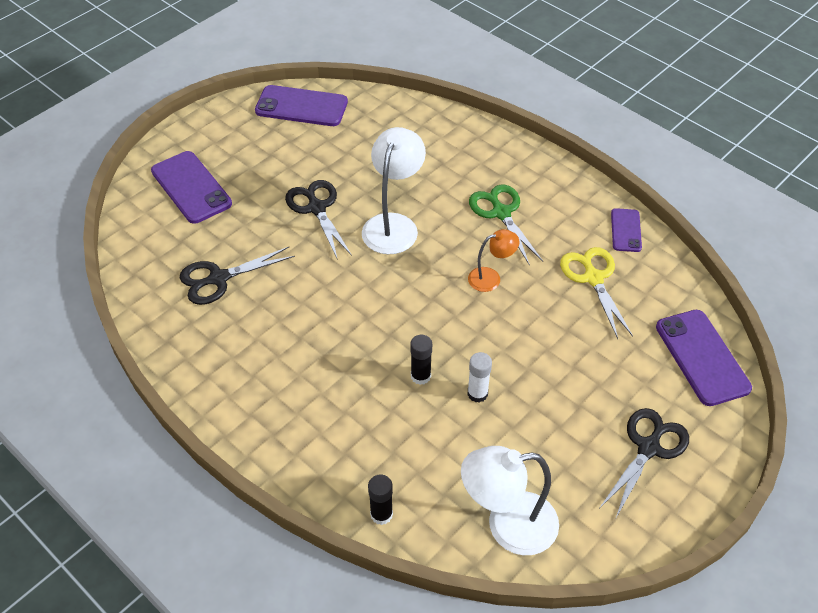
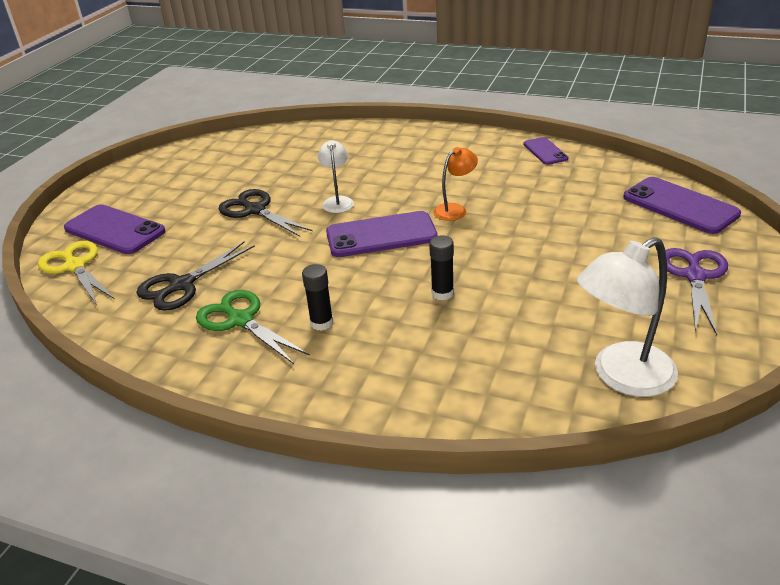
camera: 20 degrees left, 15 degrees down
(301, 106) = (198, 153): purple phone -> purple phone (381, 235)
(381, 514) = (486, 414): black glue stick -> black glue stick (322, 323)
(393, 225) = (338, 201): white lamp -> white lamp, size x0.56
(477, 393) = (507, 288): white glue stick -> none
(501, 213) = (431, 169): green scissors -> green scissors (241, 320)
(593, 278) = (544, 185): yellow scissors -> yellow scissors (75, 266)
(648, 448) = (695, 276): black scissors -> purple scissors

